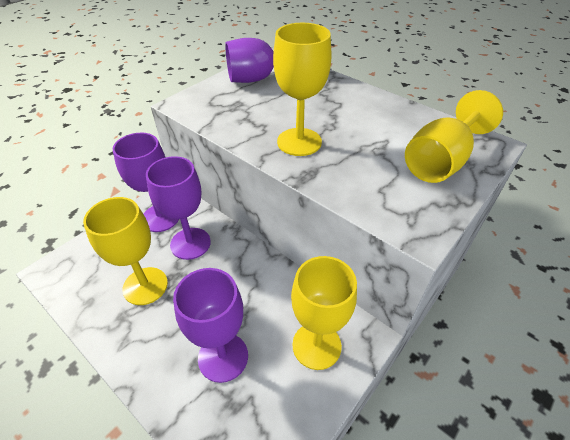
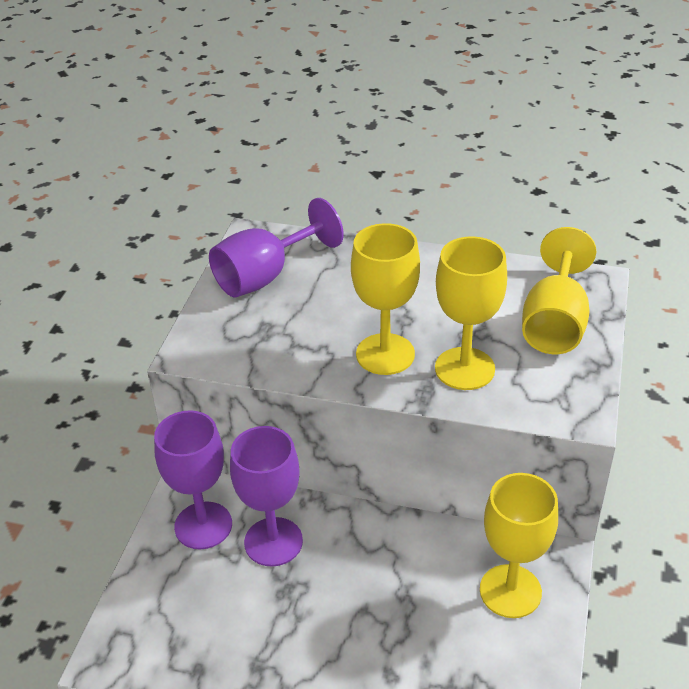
camera: 25 degrees left, 5 degrees down
(145, 286) = (257, 618): yellow goblet -> yellow goblet (464, 369)
(223, 357) = (416, 651): purple goblet -> none

